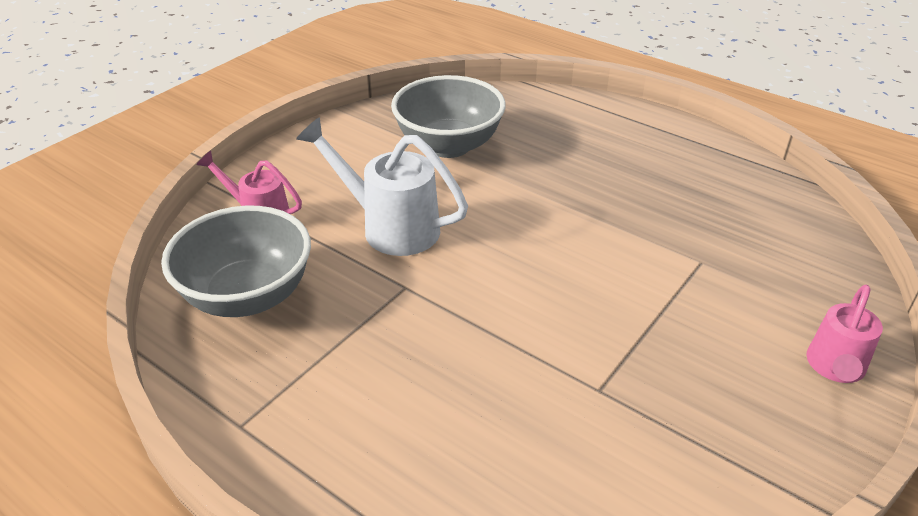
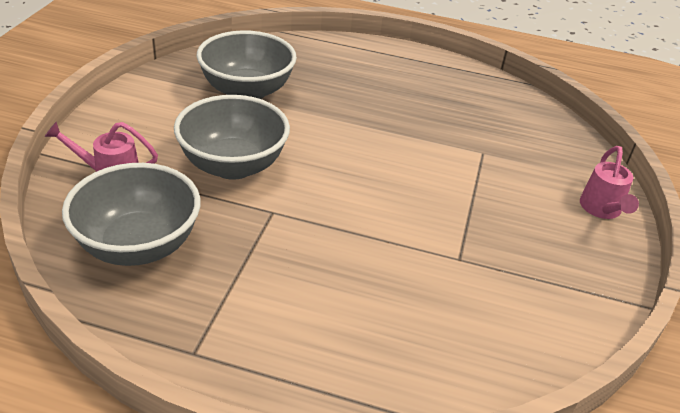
camera: 25 degrees left, 0 degrees up
(390, 227) = (233, 165): white watering can -> grey bowl

